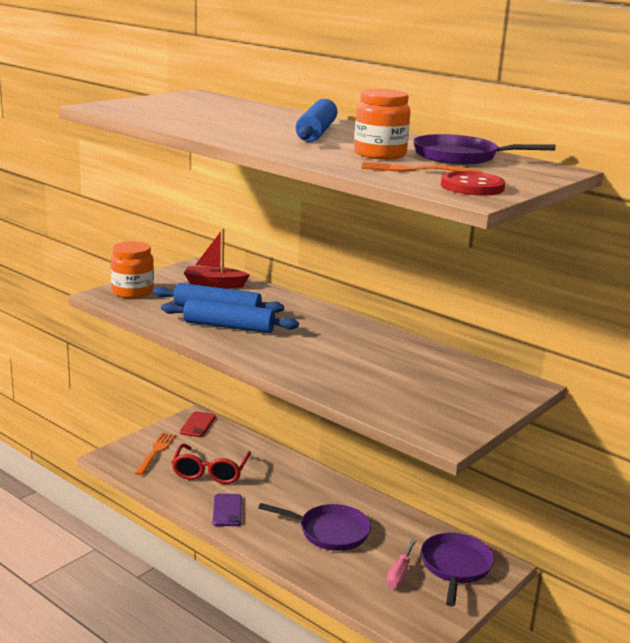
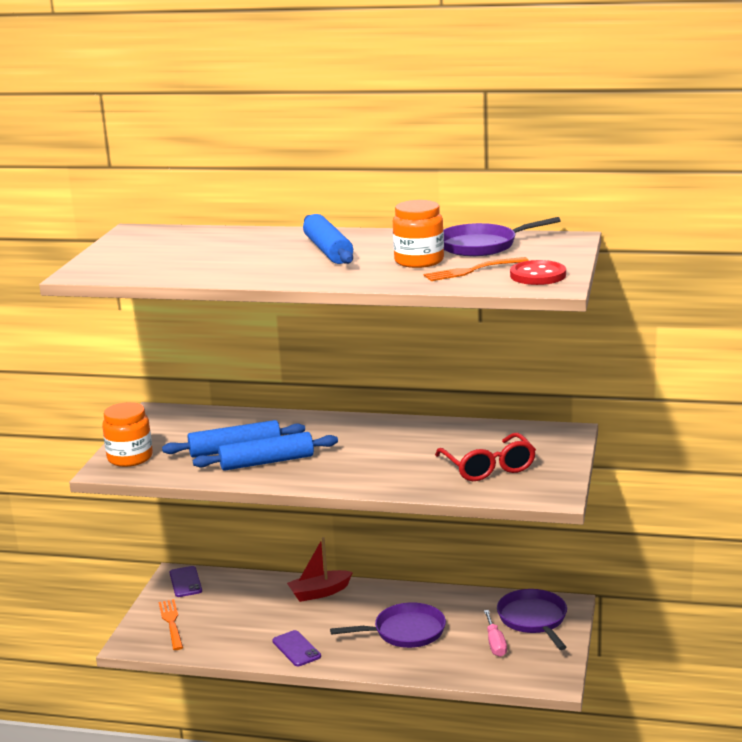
camera: 25 degrees left, 0 degrees up
(197, 425) = (185, 582): red phone -> purple phone
(210, 472) = (245, 621): red glasses -> red glasses (489, 467)
(214, 284) = (199, 425): red boat -> red boat (319, 592)

